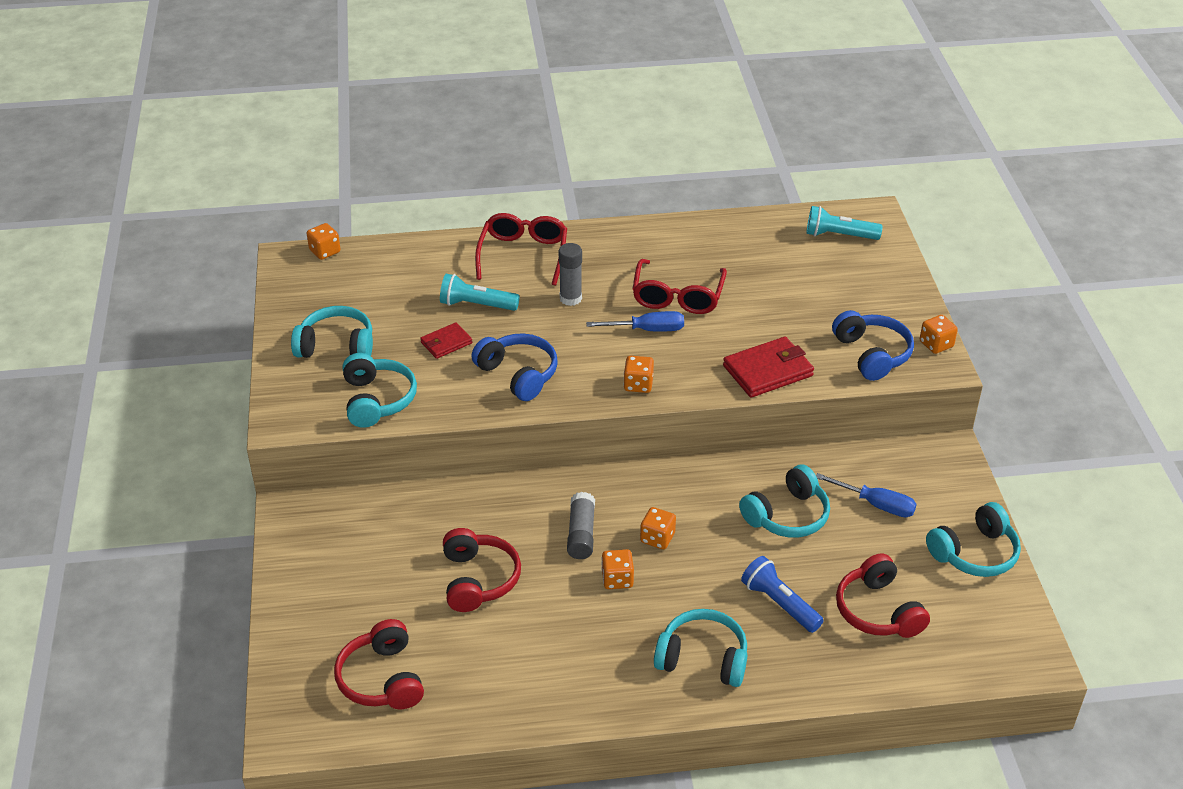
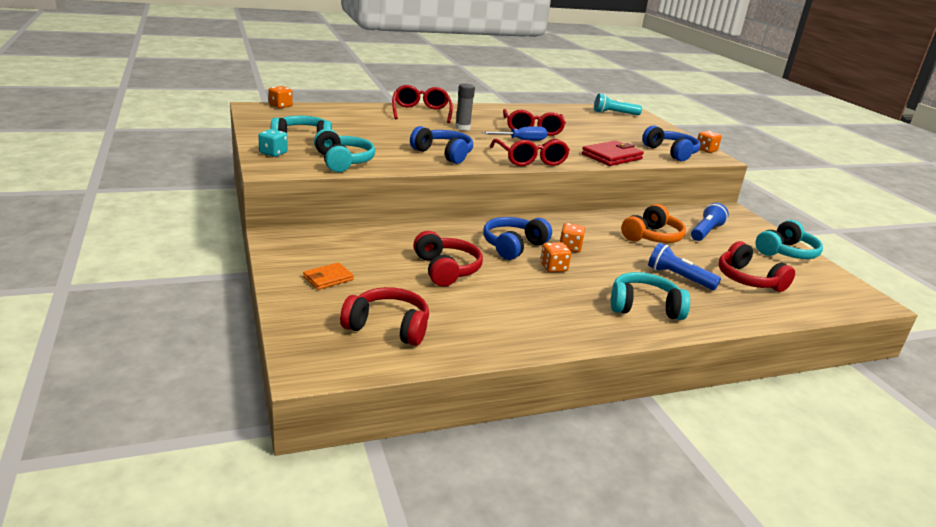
camera: 15 degrees left, 15 degrees down
(293, 382) = (273, 153): none -> turquoise dice
(334, 593) = (328, 278): none -> orange wallet
(382, 679) = (388, 327): red headphones -> red headphones turned 135 degrees clockwise
(446, 343) = (384, 141): red wallet -> none
(476, 305) = (399, 128): turquoise flashlight -> none
(581, 534) = (513, 246): grey glue stick -> blue headphones
(638, 384) = (530, 159): orange dice -> red glasses
(787, 515) = (652, 237): turquoise headphones -> orange headphones
(876, 504) = (706, 232): blue screwdriver -> blue flashlight

